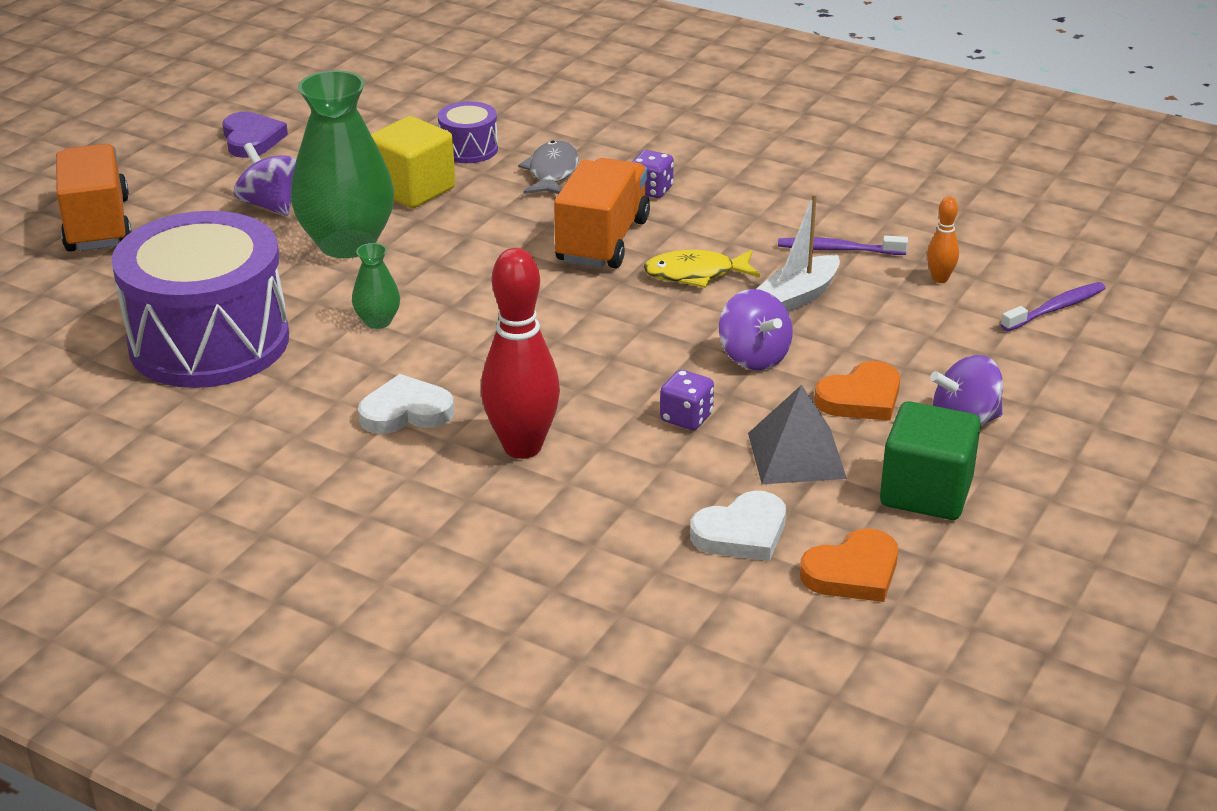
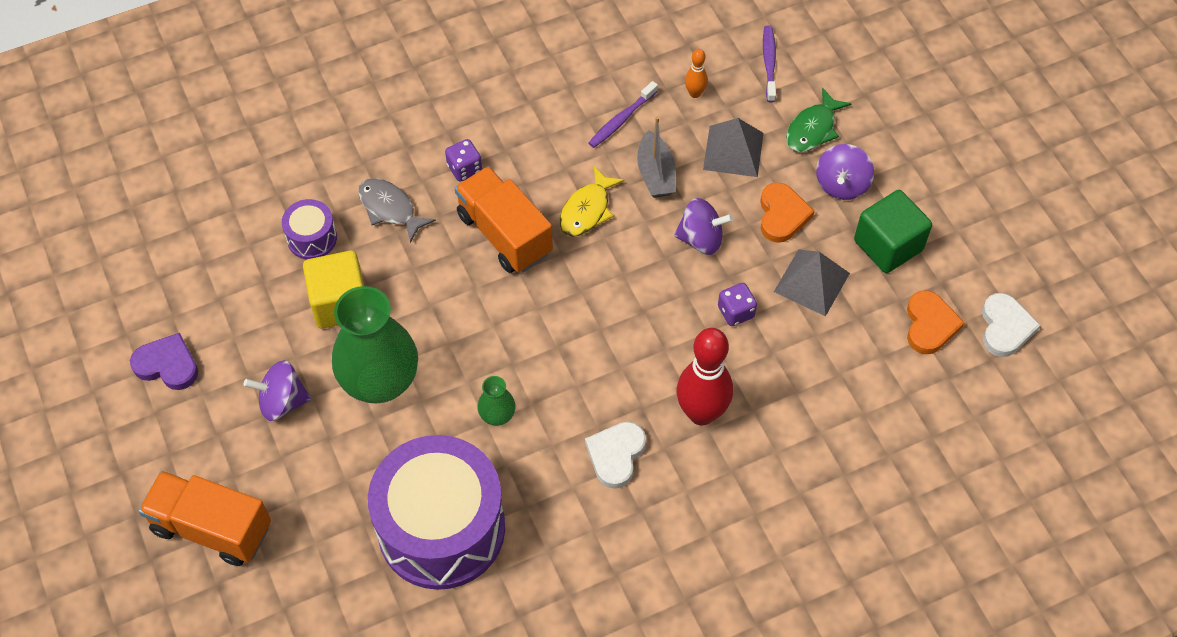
camera: 55 degrees left, 25 degrees up
(742, 533) = (861, 354): white heart -> white heart (1005, 327)
(799, 296) = (655, 174): white boat -> grey boat
(901, 332) = (733, 151): none -> grey pyramid
(1012, 372) = (813, 129): none -> green fish

